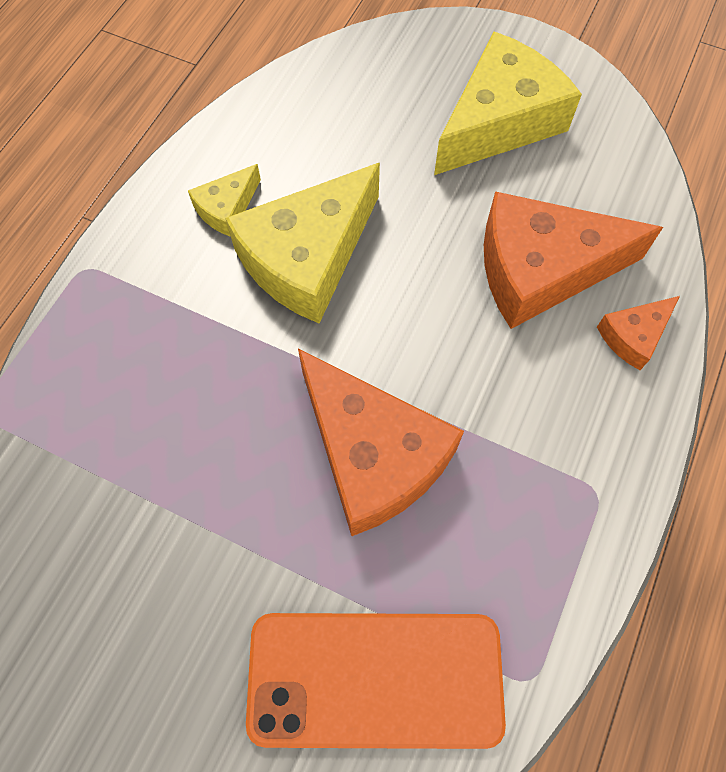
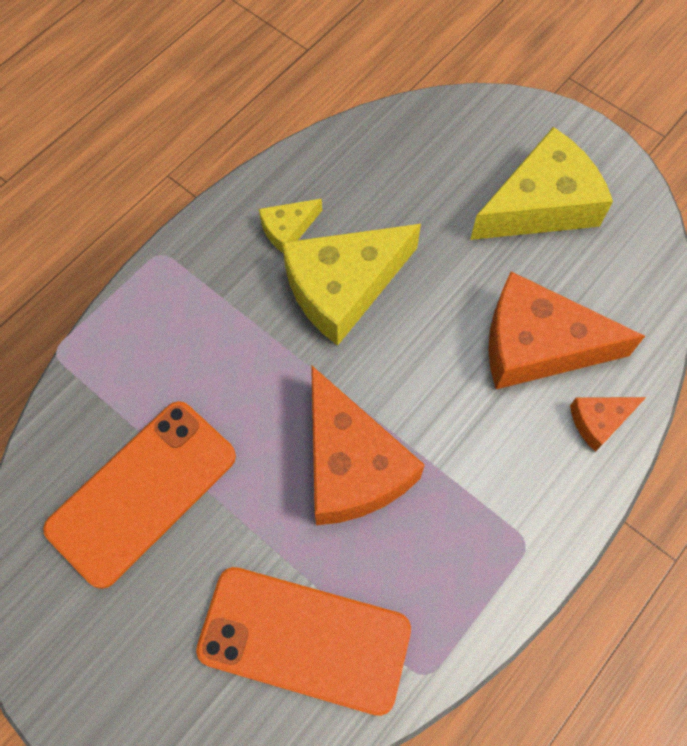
camera: 15 degrees right, 0 degrees up
(130, 552) = (142, 492): none -> orange phone

